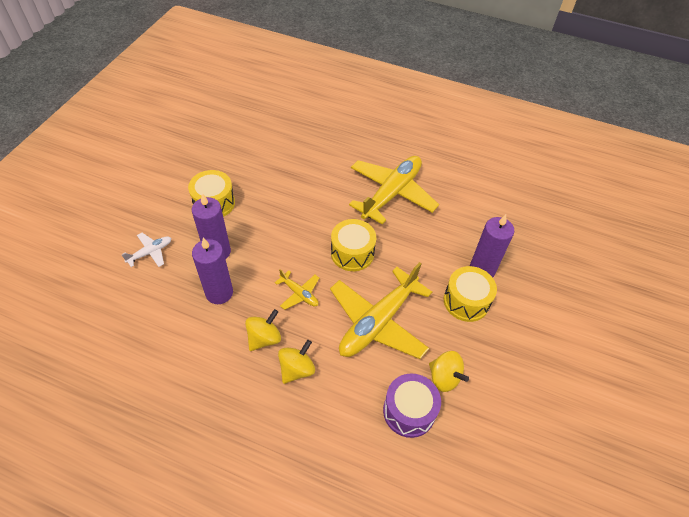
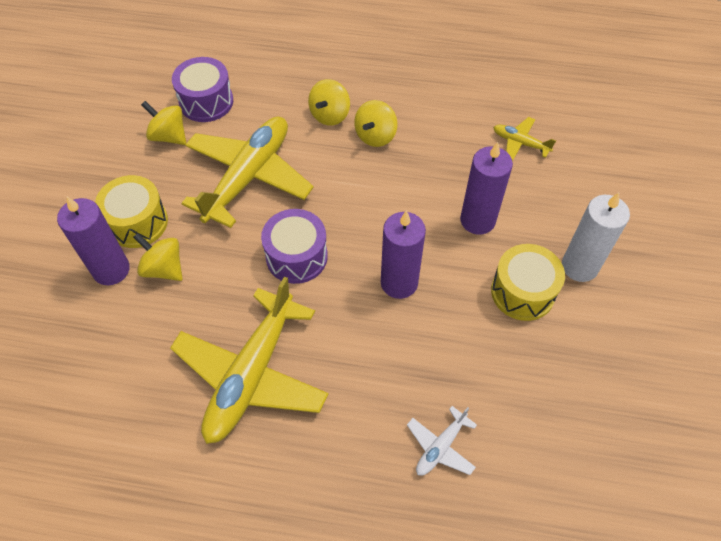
camera: 170 degrees right, 5 degrees up
(150, 252) = (561, 201): white plane -> white plane (440, 447)
(169, 210) = (579, 266): none -> white candle
(219, 293) = (449, 171): purple candle -> purple candle (399, 283)
(299, 294) = (352, 190): yellow plane -> yellow plane (520, 143)
(352, 253) = (296, 256): yellow drum -> purple drum
(445, 263) = (164, 268): none -> yellow spinning top

